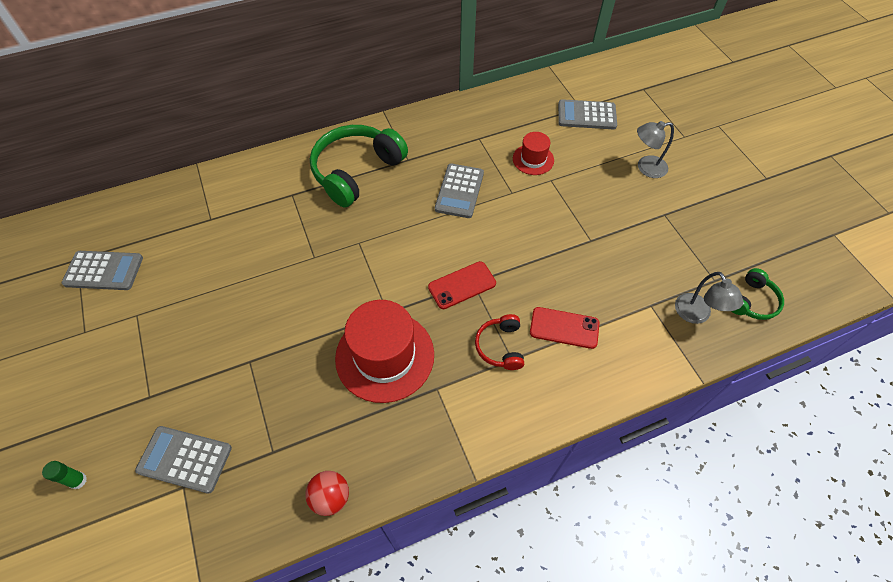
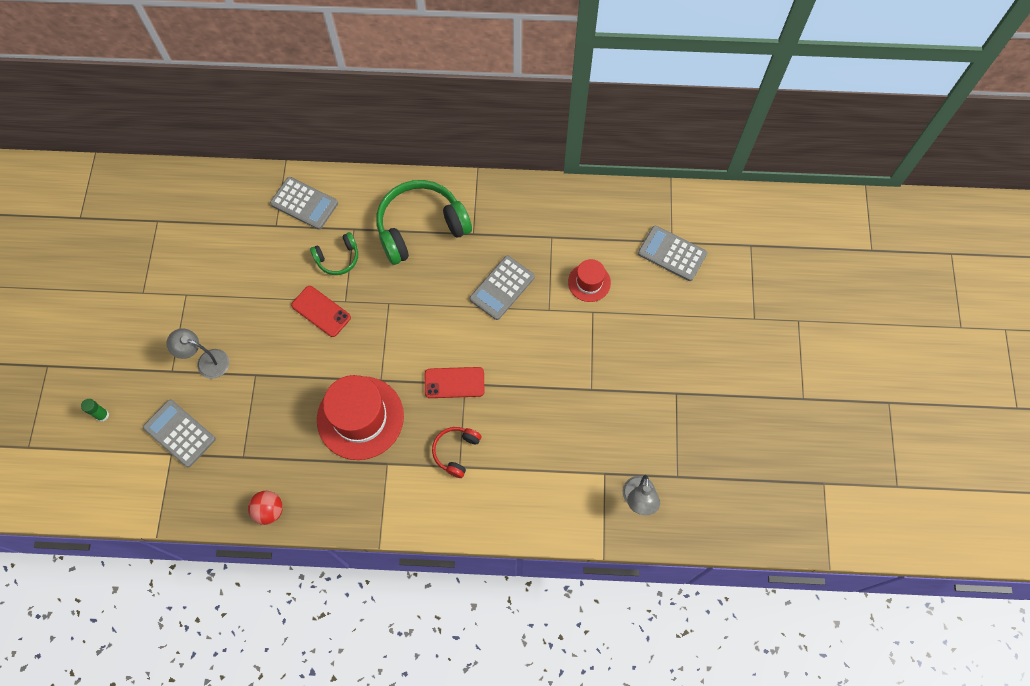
camera: 25 degrees right, 10 degrees up
(103, 271) = (174, 241): grey calculator -> grey calculator (304, 203)
(564, 328) = (517, 460): red phone -> red phone (321, 311)
(645, 168) = (691, 337): grey lamp -> grey lamp (206, 362)
(752, 301) = (696, 510): green headphones -> green headphones (338, 258)

